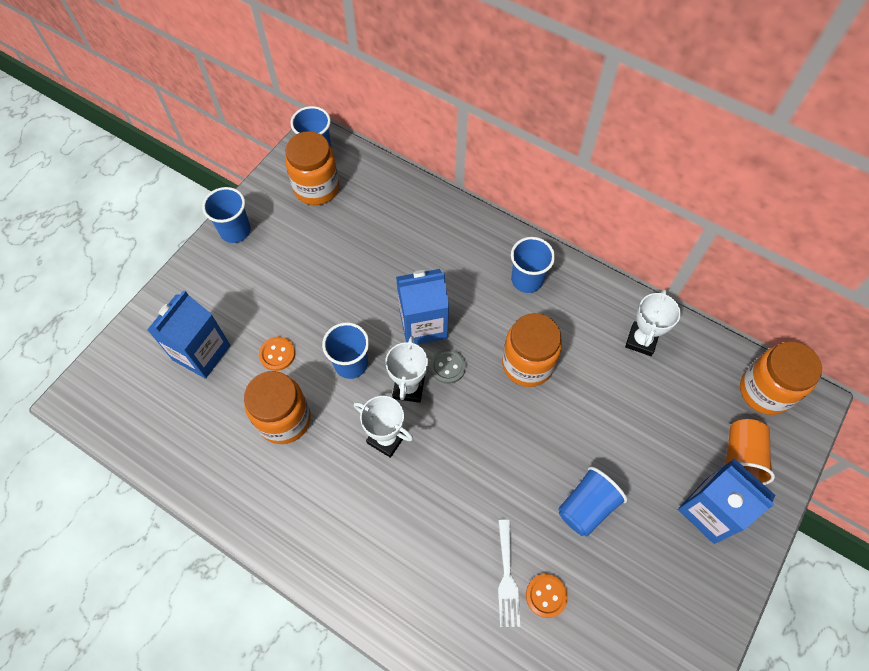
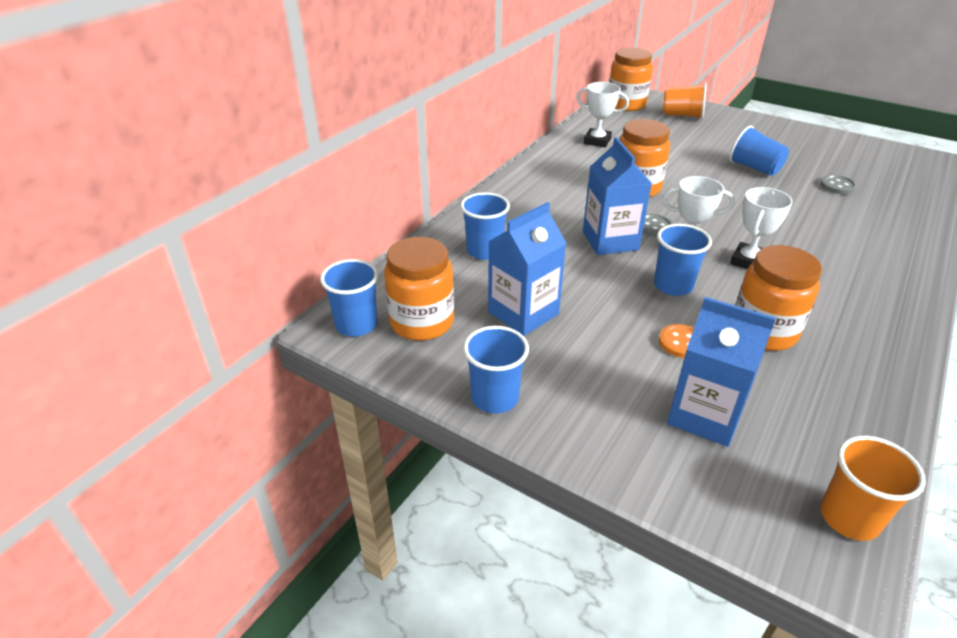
camera: 90 degrees left, 25 degrees down
(107, 414) = (849, 517): none -> orange cup
(507, 578) = (837, 201): white fork -> none
(527, 280) = (546, 186): blue cup -> blue cup (484, 251)
(546, 596) = (838, 186): orange button -> grey button
(709, 511) = (728, 127): blue carton -> blue carton (523, 313)

